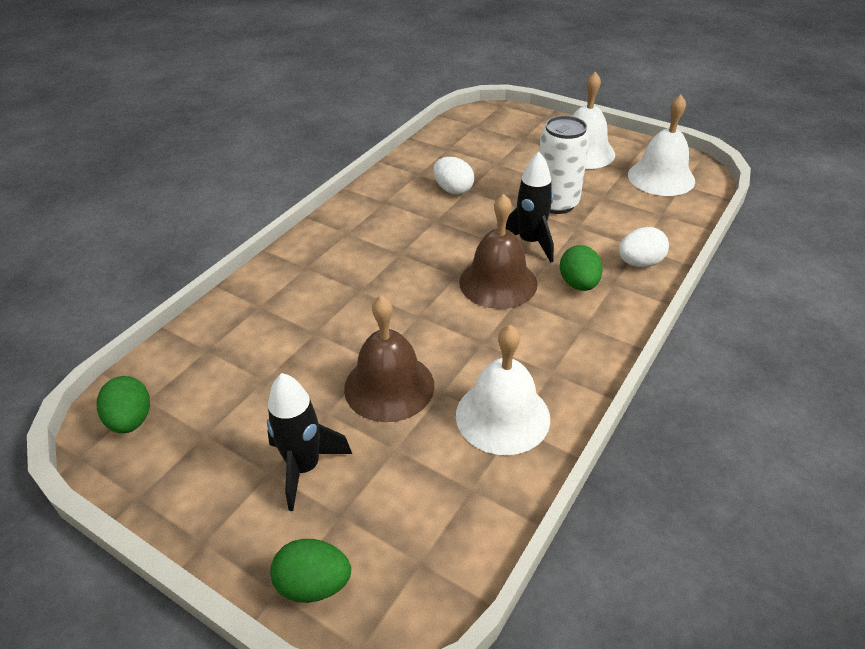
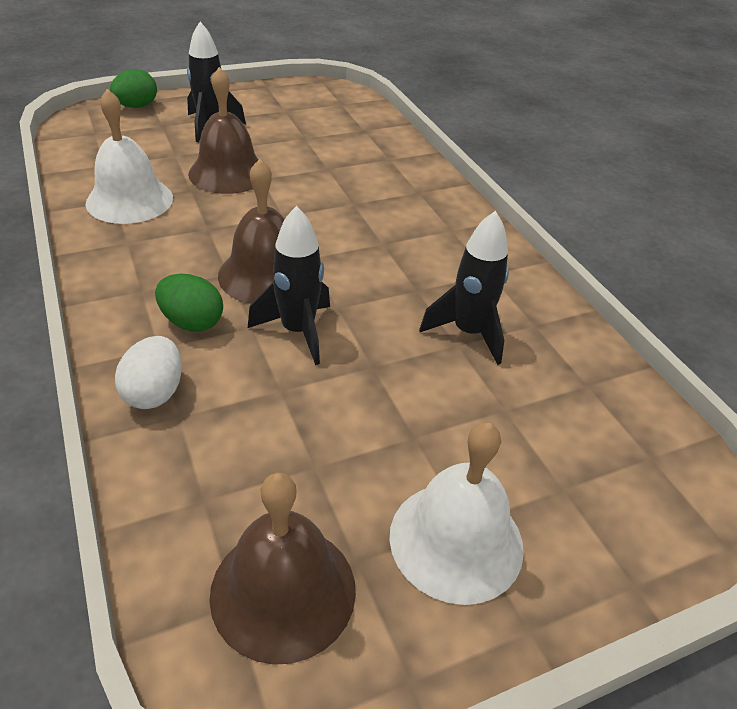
camera: 120 degrees right, 0 degrees up
(131, 420) = (329, 96): green egg -> none
(453, 190) = (468, 333): white egg -> black rocket
(556, 203) = (347, 404): white can -> none
(661, 177) = (283, 590): white bell -> brown bell

